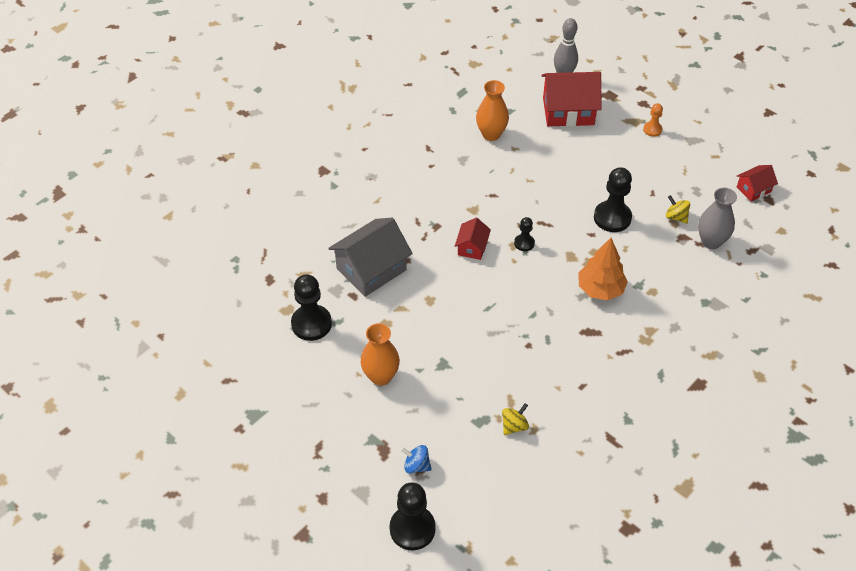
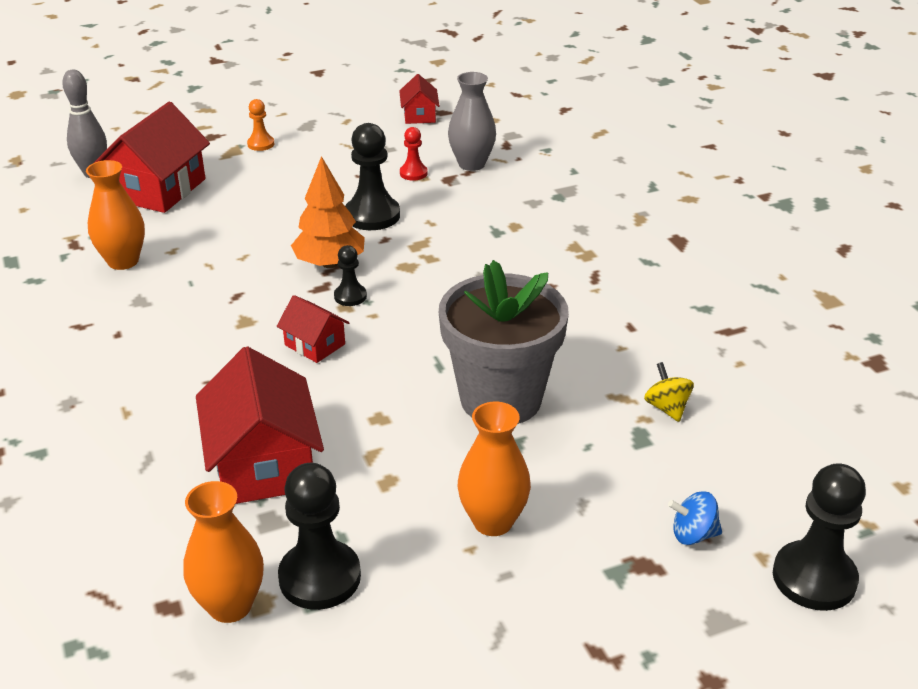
camera: 65 degrees left, 15 degrees down
(280, 300) = (230, 606): none -> orange vase
(371, 269) = (263, 463): grey house -> red house
(416, 465) = (693, 534): blue spinning top -> blue spinning top turned 45 degrees clockwise
(475, 346) = (500, 399): none -> grey flower pot
(600, 289) = (481, 261): orange tree -> orange tree (330, 263)
(676, 217) = (413, 173): yellow spinning top -> red pawn

